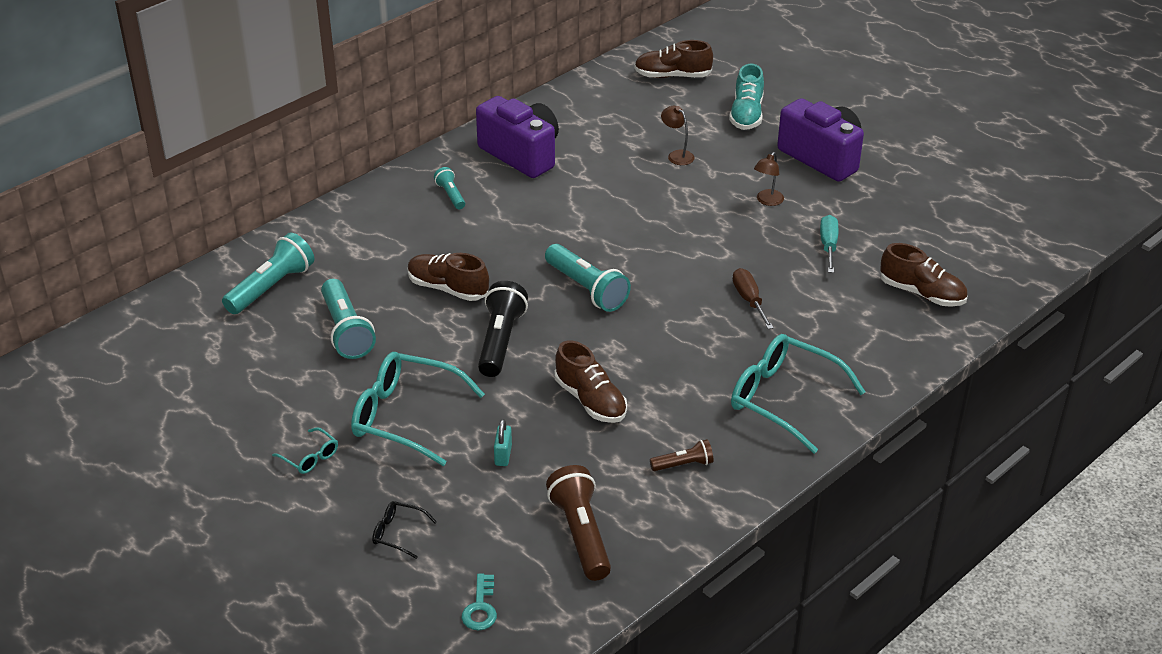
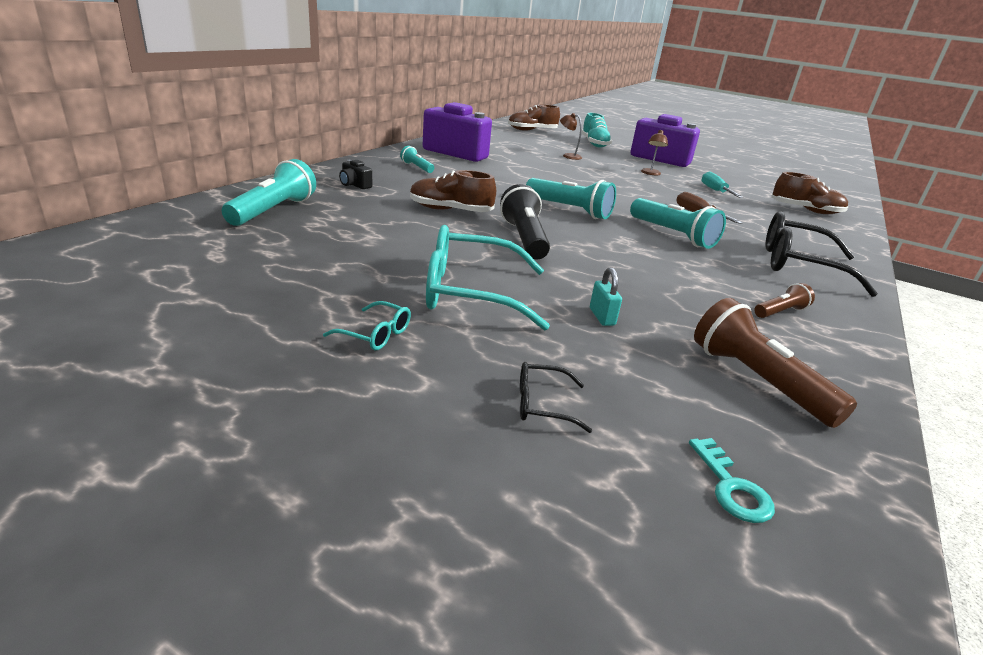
camera: 20 degrees left, 10 degrees down
(346, 331) = (366, 235): turquoise flashlight -> turquoise flashlight (673, 235)
(365, 237) = (355, 185): none -> black camera
(590, 400) = (644, 272): brown shoe -> none
(784, 399) = (798, 265): turquoise glasses -> black glasses

